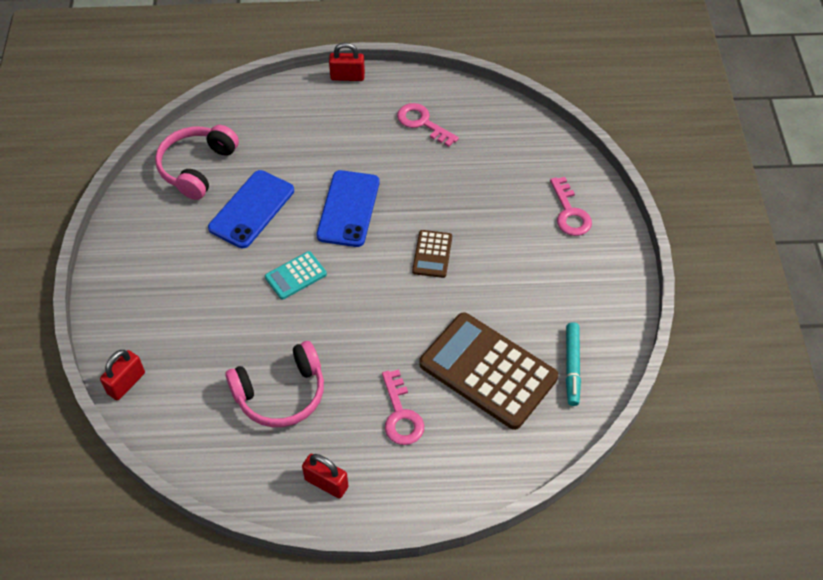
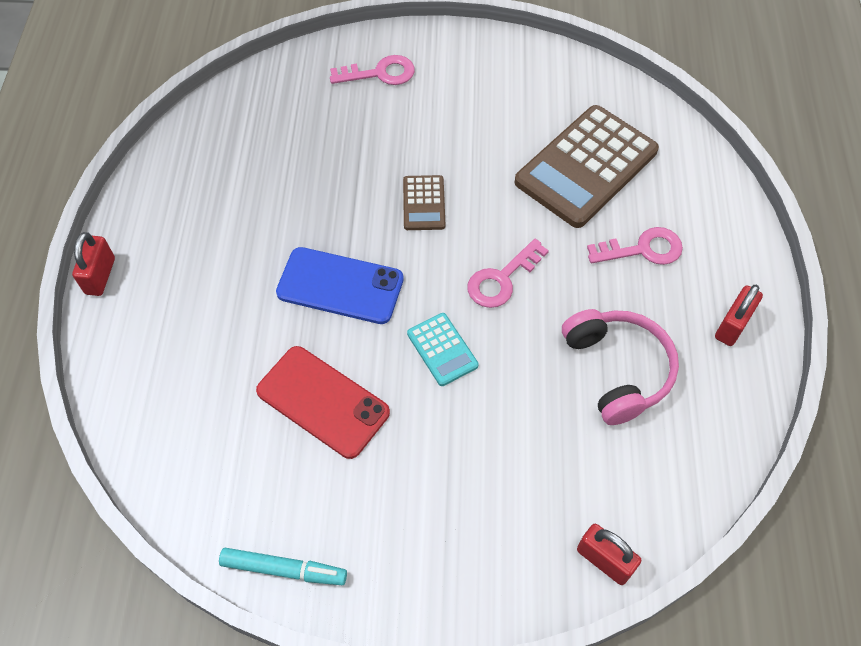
camera: 85 degrees left, 5 degrees up
(197, 167) = (230, 477): pink headphones -> none
(251, 209) = (322, 402): blue phone -> red phone
(422, 123) = (210, 197): pink key -> pink key (502, 279)
(432, 254) = (423, 203): brown calculator -> brown calculator turned 75 degrees clockwise
(572, 367) = (581, 97): turquoise marker -> turquoise marker (284, 569)

